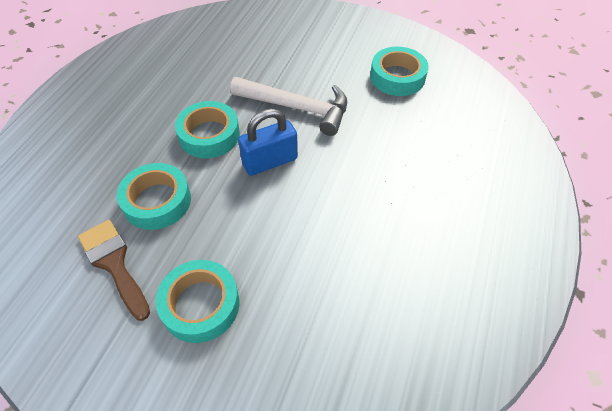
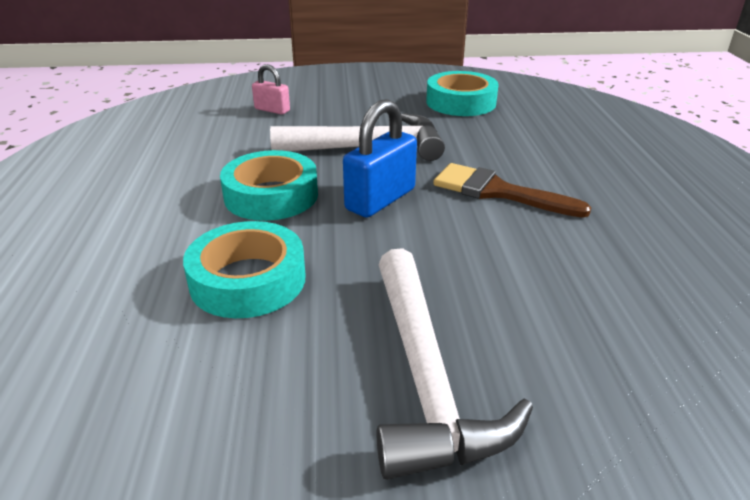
camera: 25 degrees left, 20 degrees down
(114, 264) = (233, 375): brown brush -> brown brush (498, 192)
(200, 304) = (425, 376): turquoise tape -> white hammer
(260, 47) = (272, 110): none -> pink padlock

